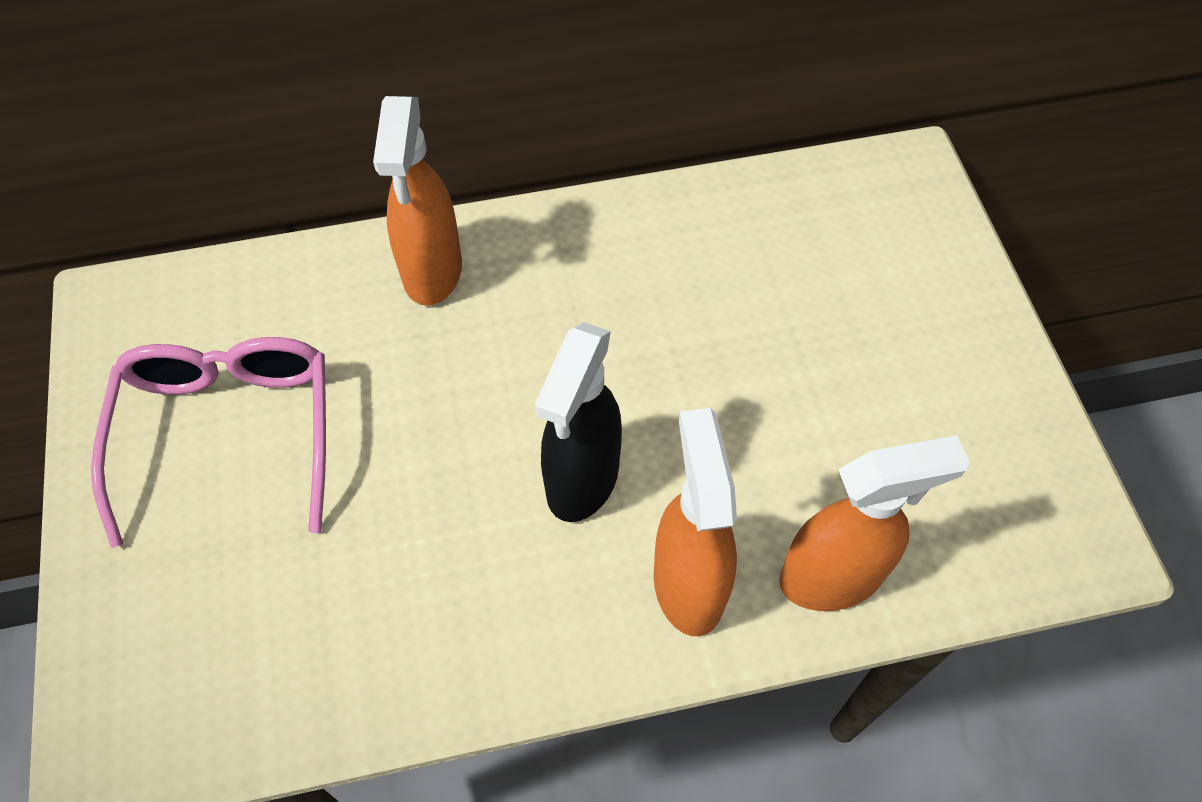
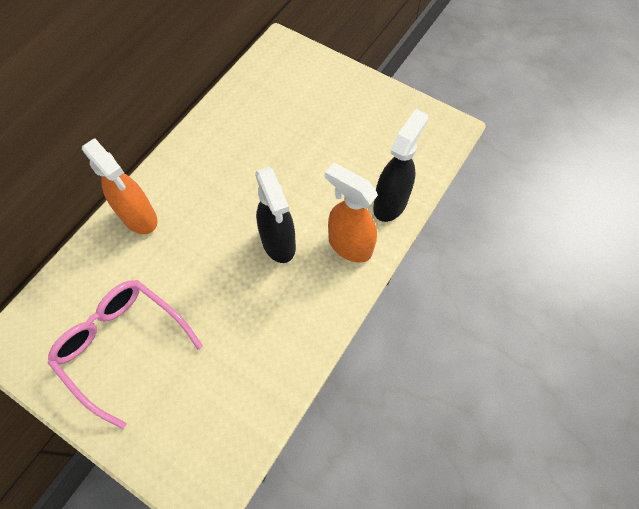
camera: 45 degrees left, 5 degrees up
(832, 577) = (390, 203): orange spray bottle -> black spray bottle

